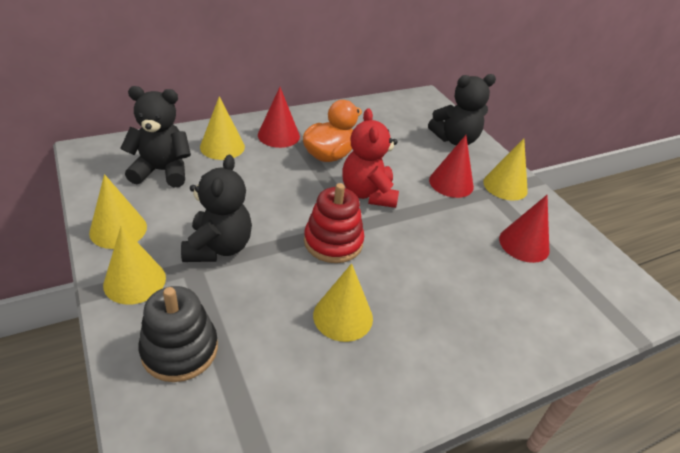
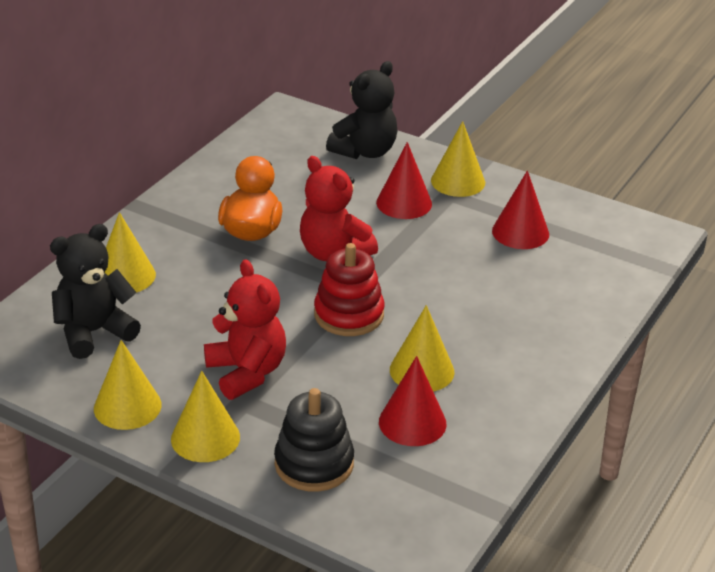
camera: 30 degrees left, 5 degrees down
(218, 247) = (247, 372): black teddy bear -> red teddy bear
(278, 135) = (172, 234): red cone -> red cone (412, 422)

